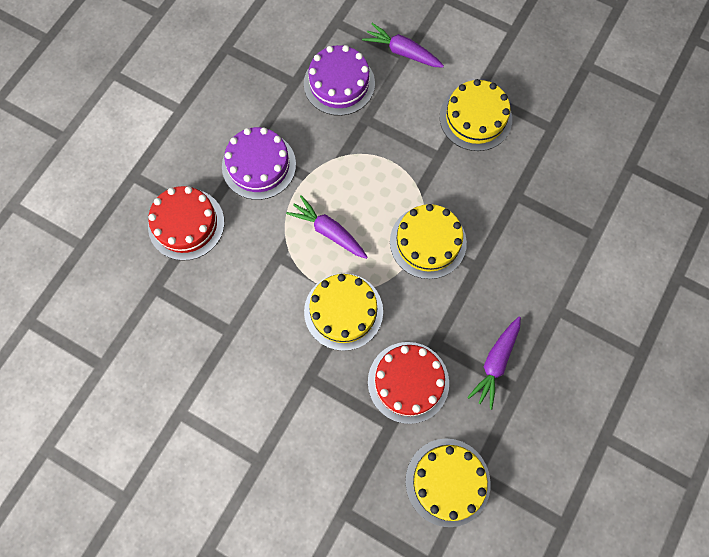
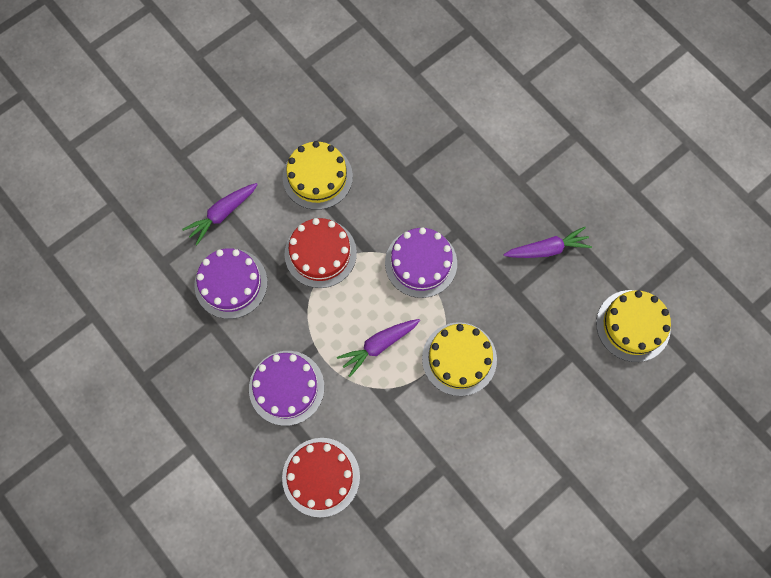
camera: 70 degrees left, 0 degrees up
(408, 382) = (540, 326): red cake -> red cake (320, 253)
(428, 242) = (421, 263): yellow cake -> purple cake
(495, 363) = (547, 249): purple carrot -> purple carrot turned 60 degrees counterclockwise

